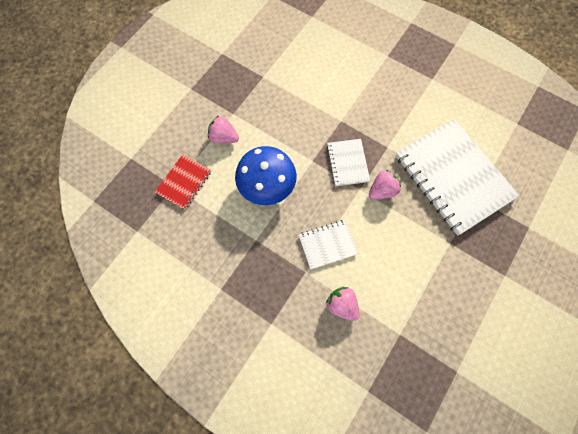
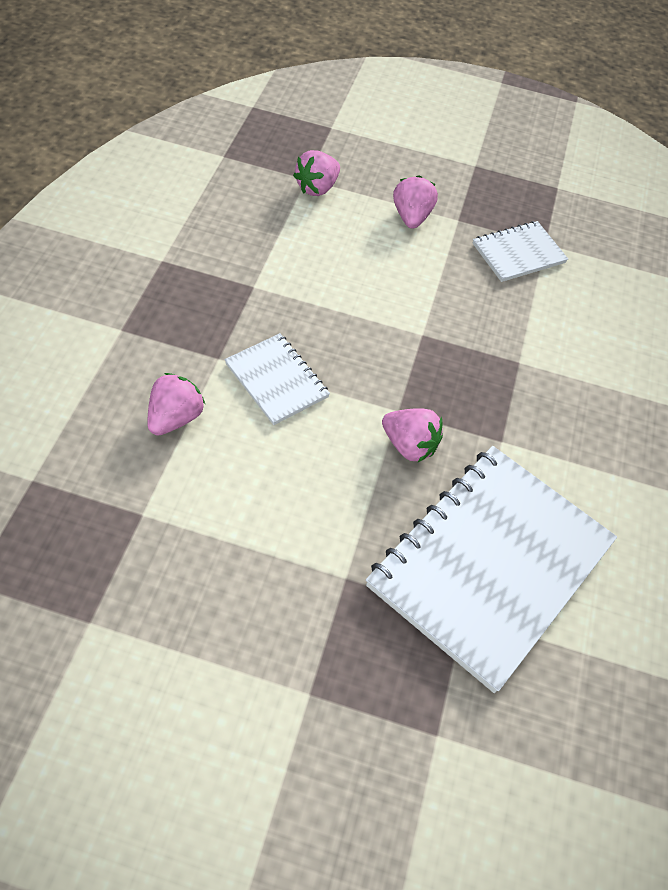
camera: 65 degrees right, 15 degrees down
(184, 182) = (317, 188): red notebook -> pink strawberry
(267, 185) = (351, 283): blue mushroom -> none
(347, 163) = (441, 384): white notebook -> white notebook (518, 253)

